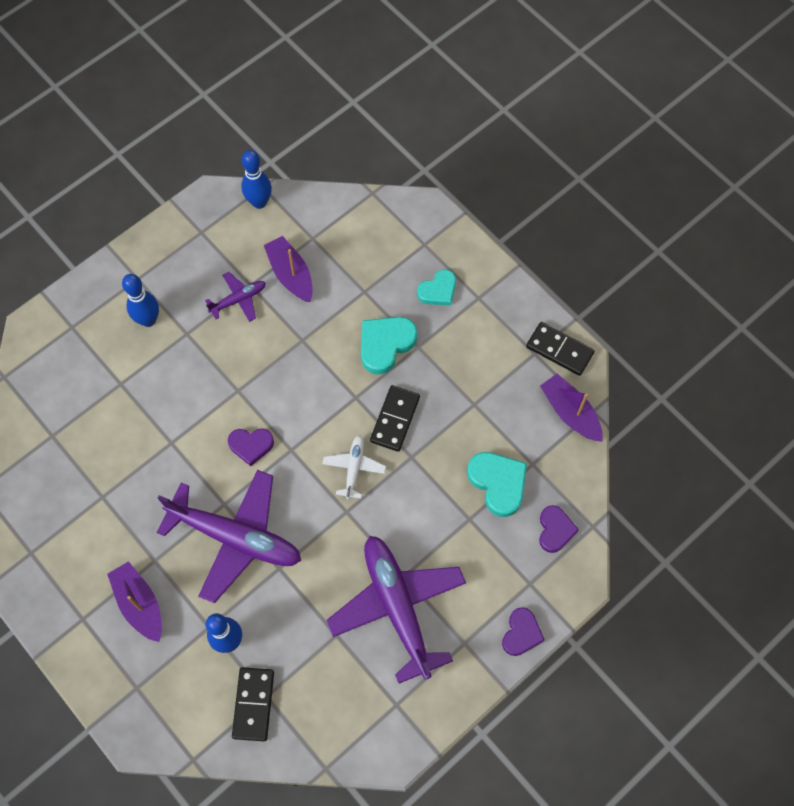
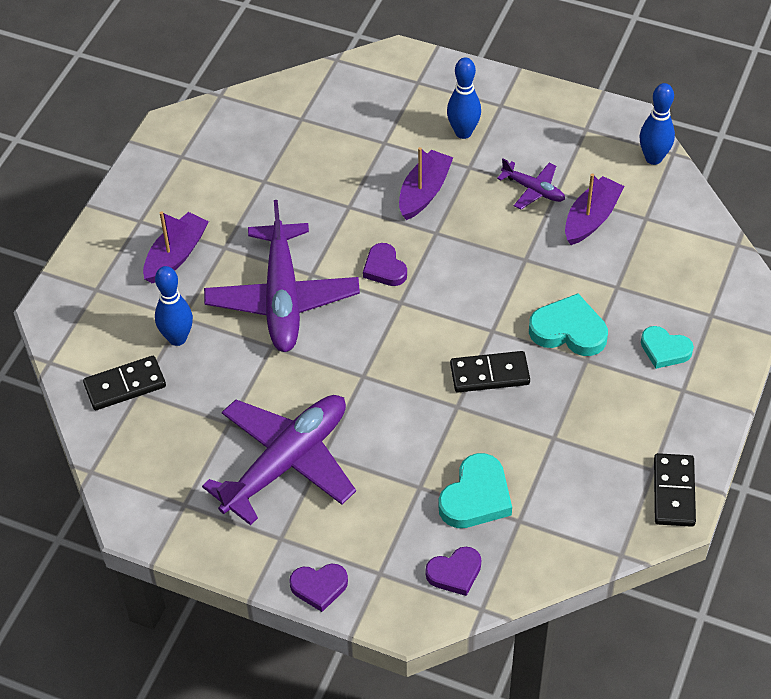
camera: 65 degrees right, 15 degrees down
(354, 468) = (413, 362): white plane -> none
(570, 413) = (604, 533): purple boat -> purple boat (424, 192)

